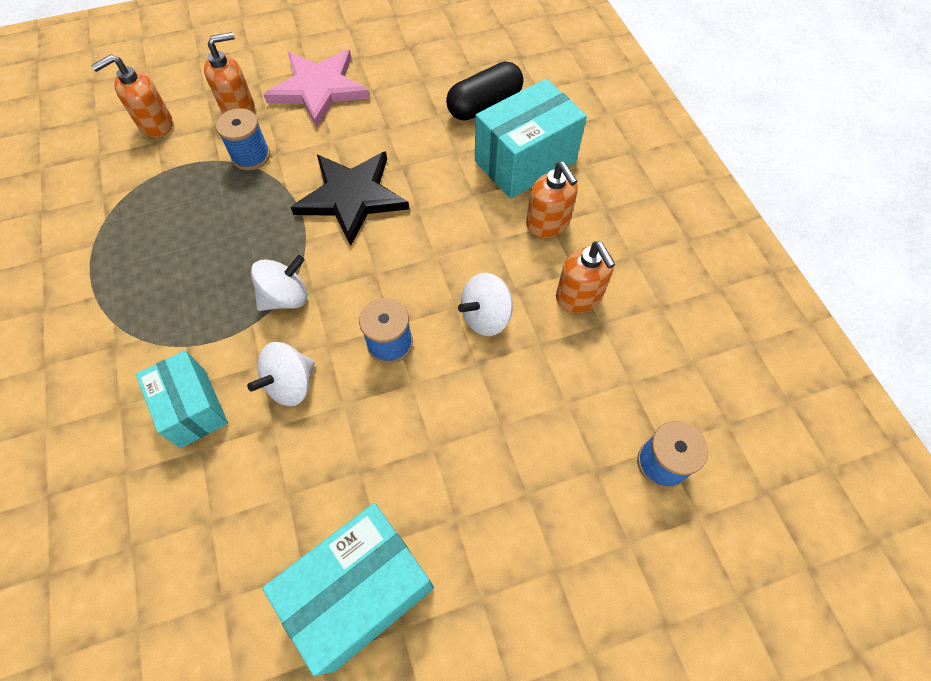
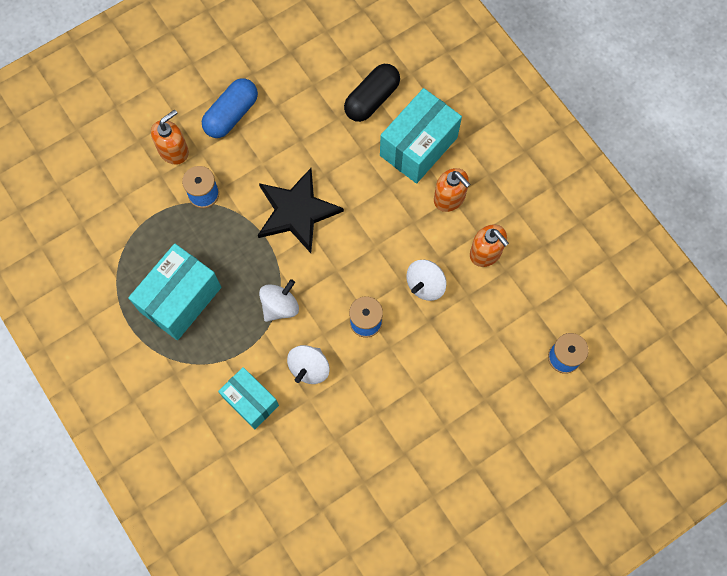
camera: 15 degrees left, 10 degrees up
(155, 124) = (112, 183): orange soap dispenser -> none
(319, 89) = (231, 115): pink star -> blue capsule
(361, 591) = (402, 482): turquoise box -> turquoise box (180, 299)

